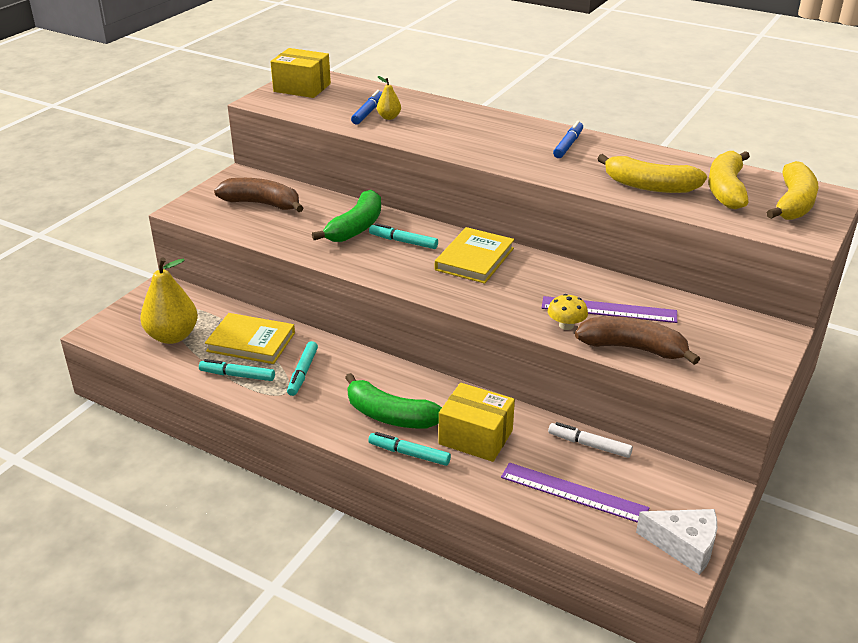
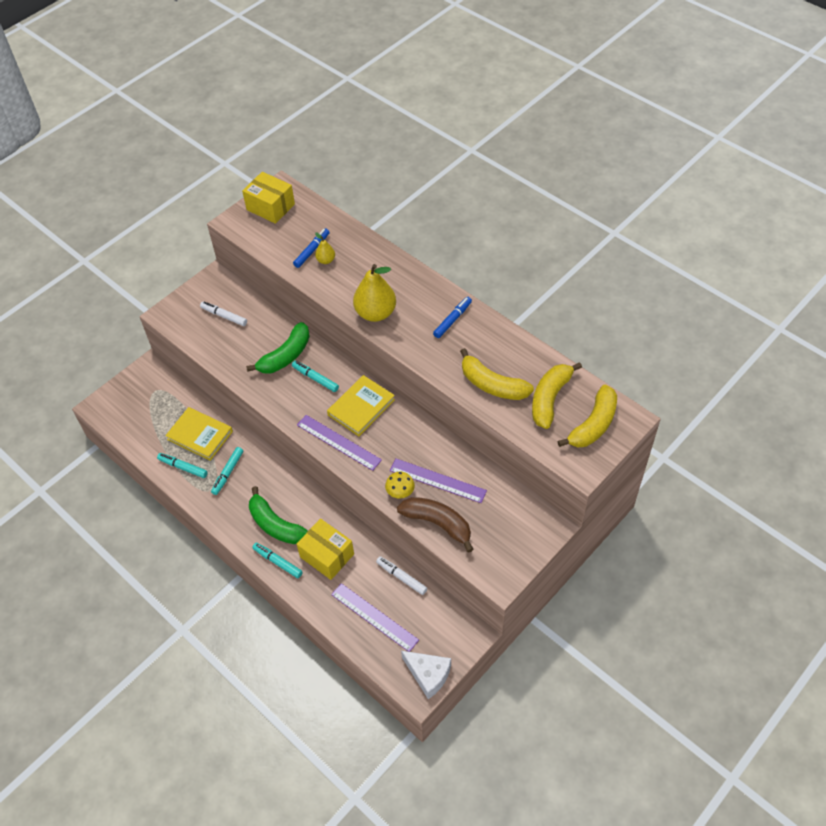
camera: 15 degrees right, 20 degrees up
(172, 336) = (147, 420): yellow pear -> yellow pear (375, 313)
(262, 204) = (224, 316): brown banana -> white marker
(461, 291) = (338, 442): none -> purple ruler

